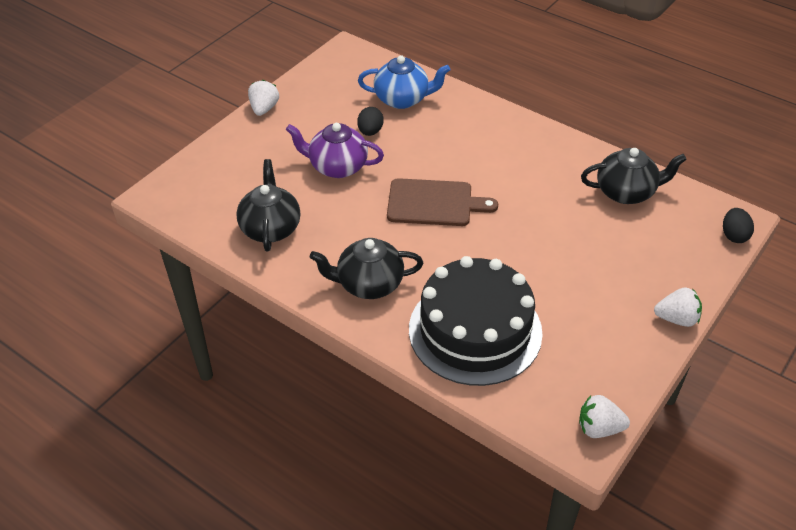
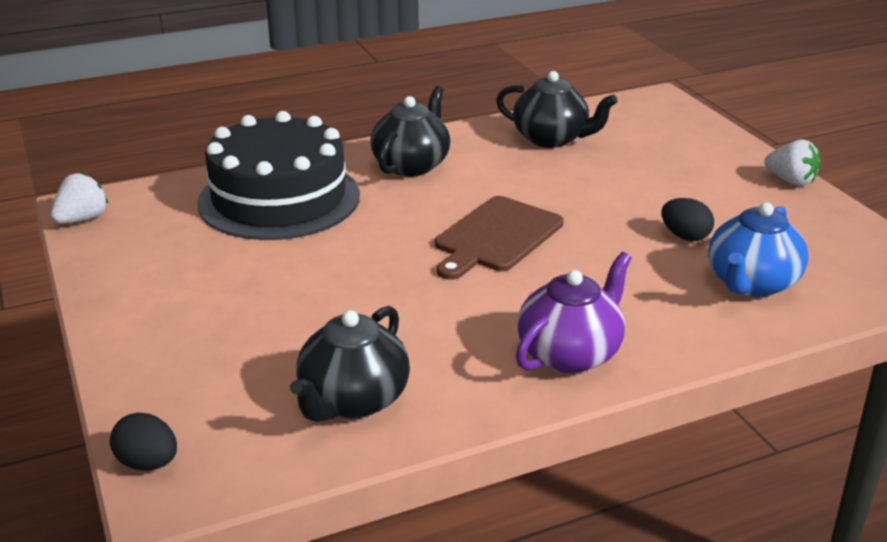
camera: 120 degrees right, 15 degrees down
(337, 167) = (626, 196): purple teapot -> purple teapot (570, 353)
(676, 319) = (110, 328): white strawberry -> none

